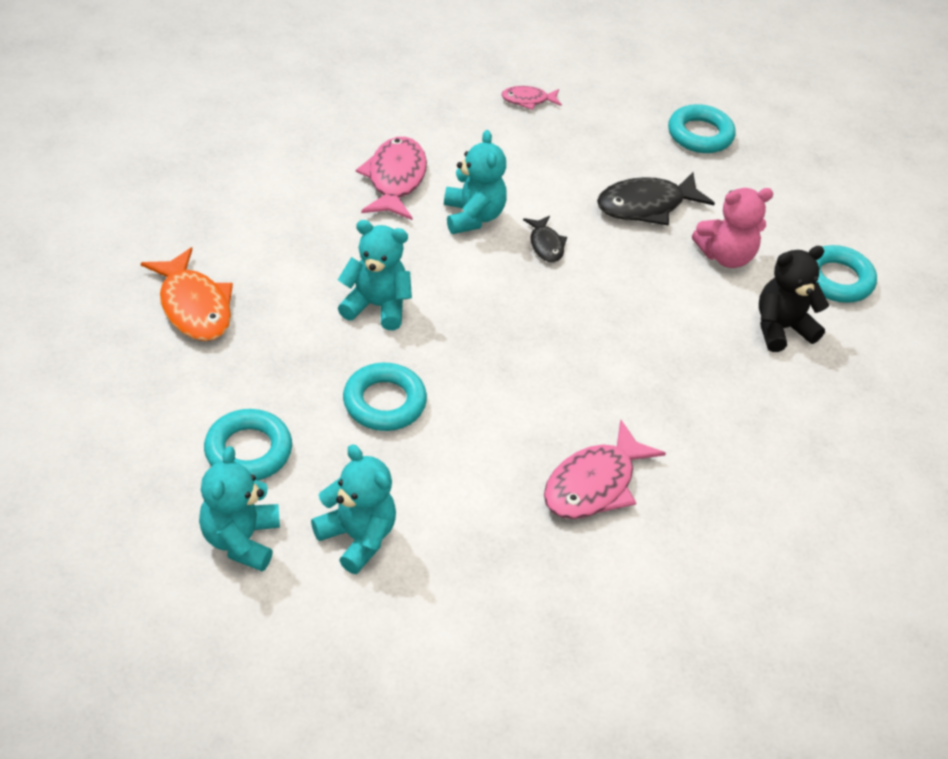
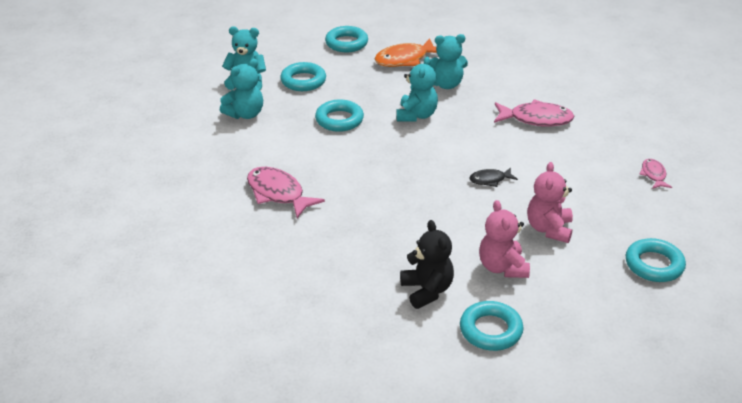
camera: 95 degrees right, 10 degrees down
(115, 384) = (346, 43): none -> turquoise ring
(473, 217) = (509, 150): turquoise teddy bear -> turquoise teddy bear (446, 84)
(646, 206) = (549, 229): black fish -> pink teddy bear

